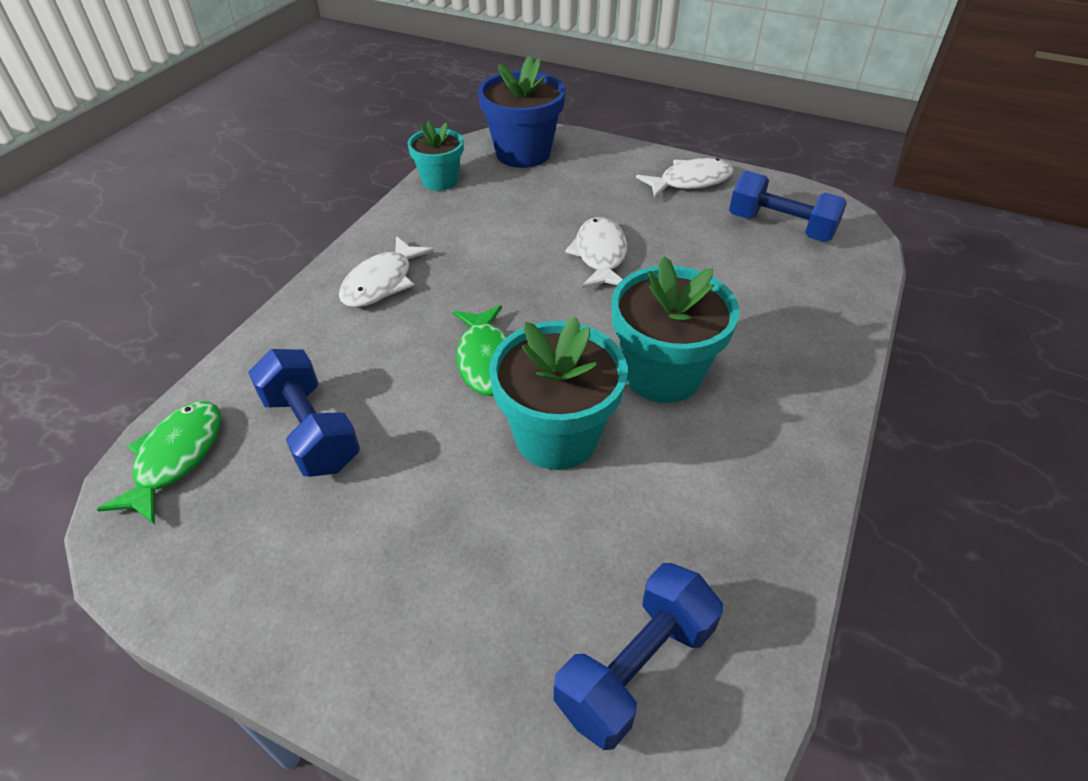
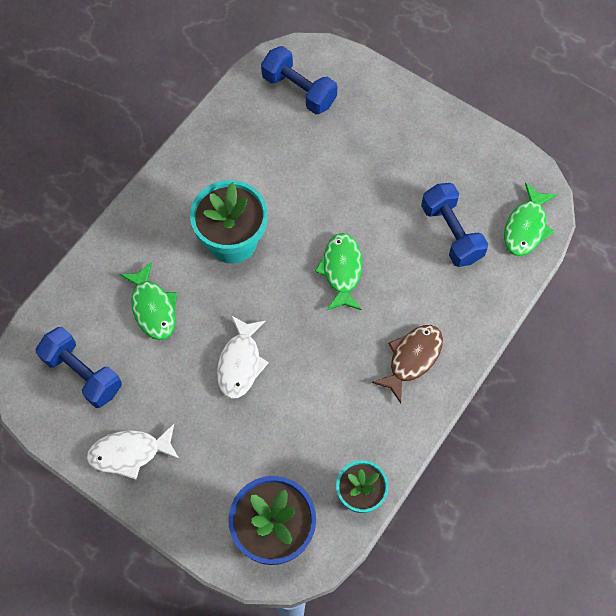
camera: 170 degrees left, 20 degrees up
(382, 282) = (412, 359): white fish -> brown fish
(556, 436) = (309, 207): turquoise flower pot -> none
(635, 668) = (299, 91): blue dumbbell -> blue dumbbell turned 75 degrees clockwise
(735, 290) = (153, 308): none -> green fish

